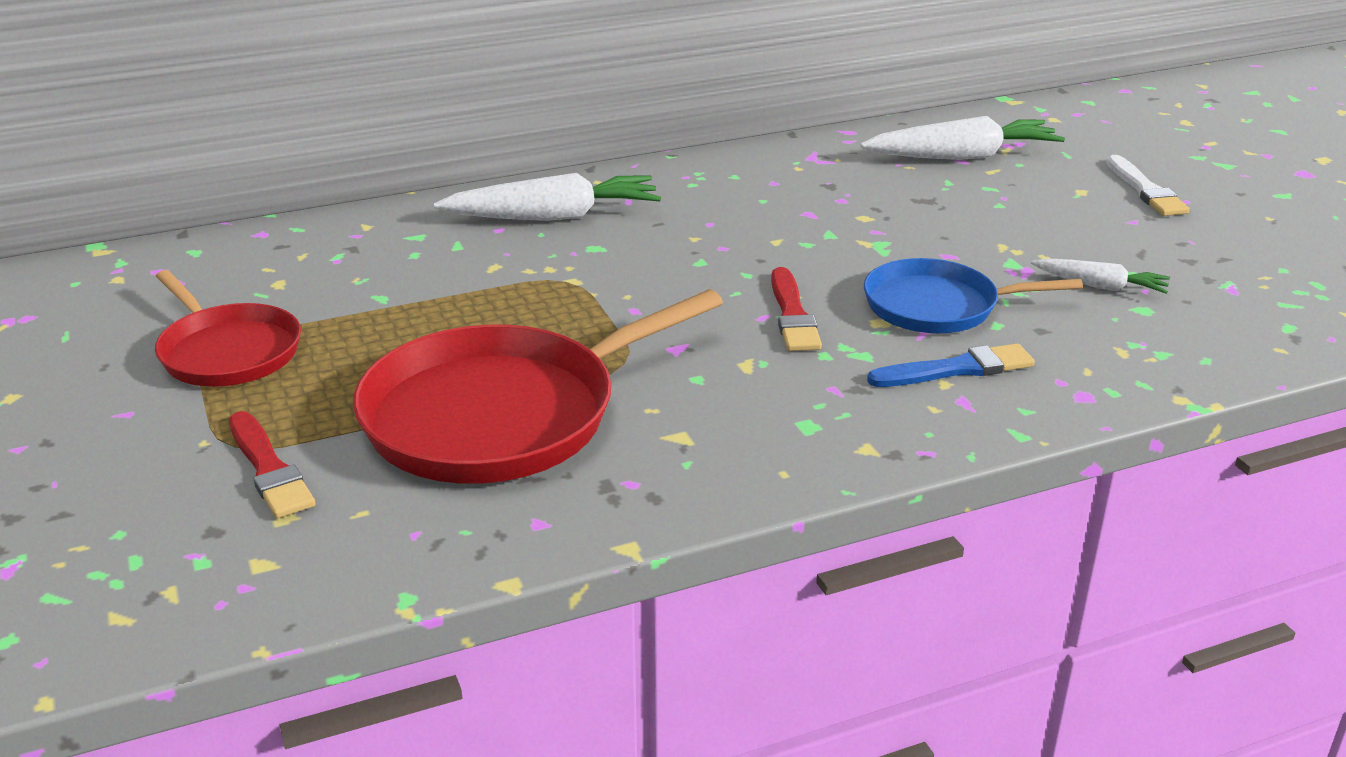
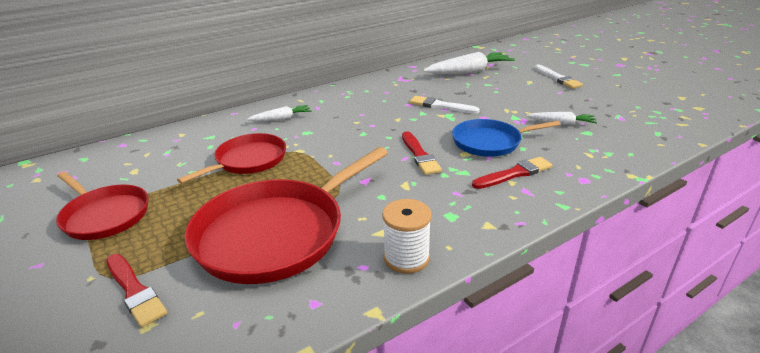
camera: 10 degrees left, 0 degrees up
(477, 288) = (248, 160): none -> red pan
(554, 216) = (282, 119): white carrot -> white carrot, size x0.55
(706, 480) = (406, 258): none -> white spool
(871, 224) = (440, 106): none -> white brush
(957, 369) = (514, 174): blue brush -> red brush

